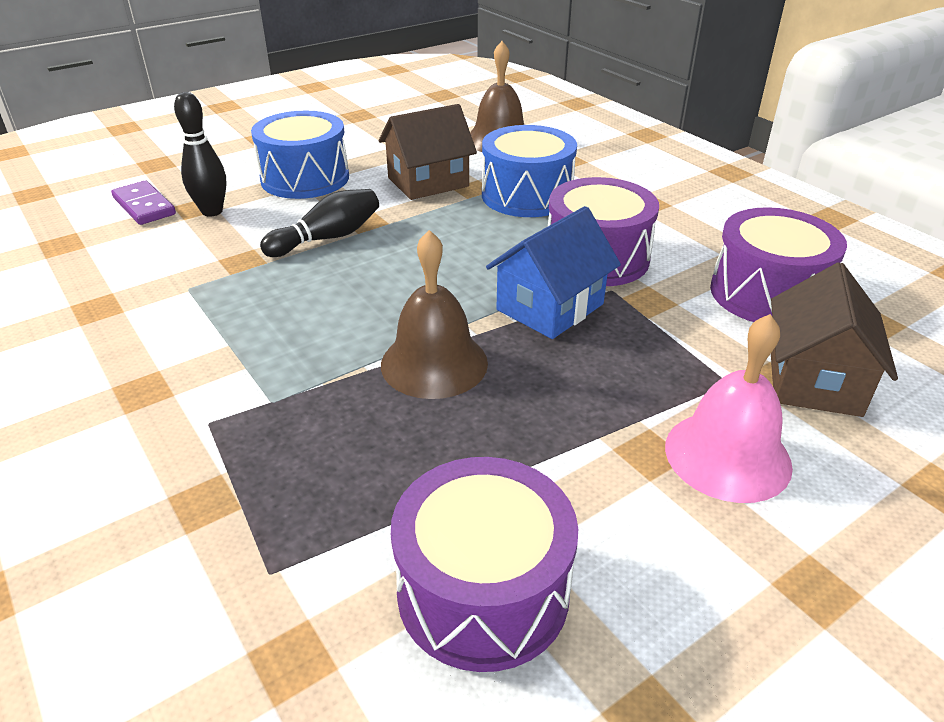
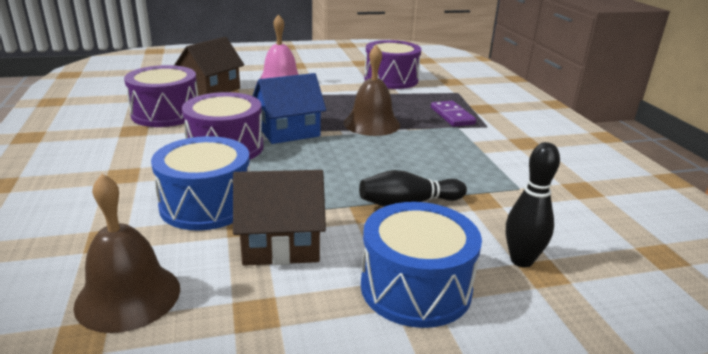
camera: 160 degrees left, 10 degrees down
(144, 206) = (605, 288): purple domino -> purple domino (452, 116)

